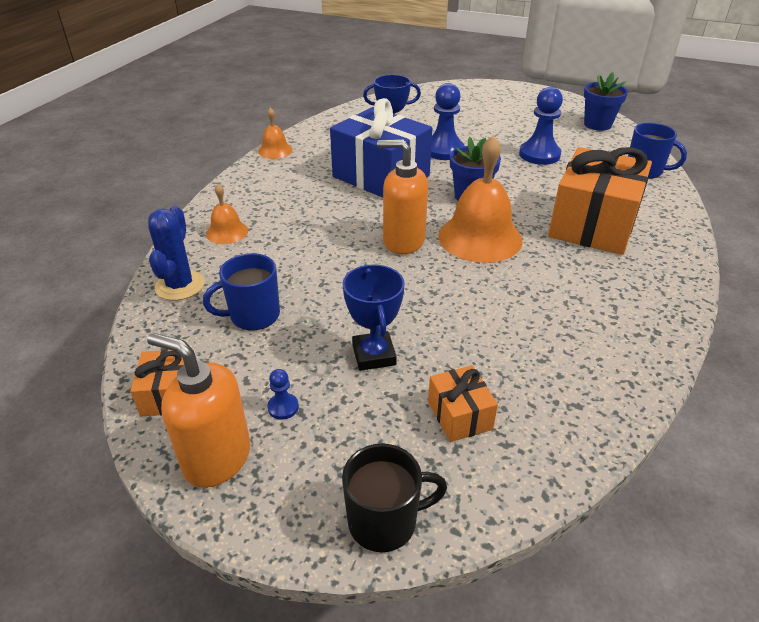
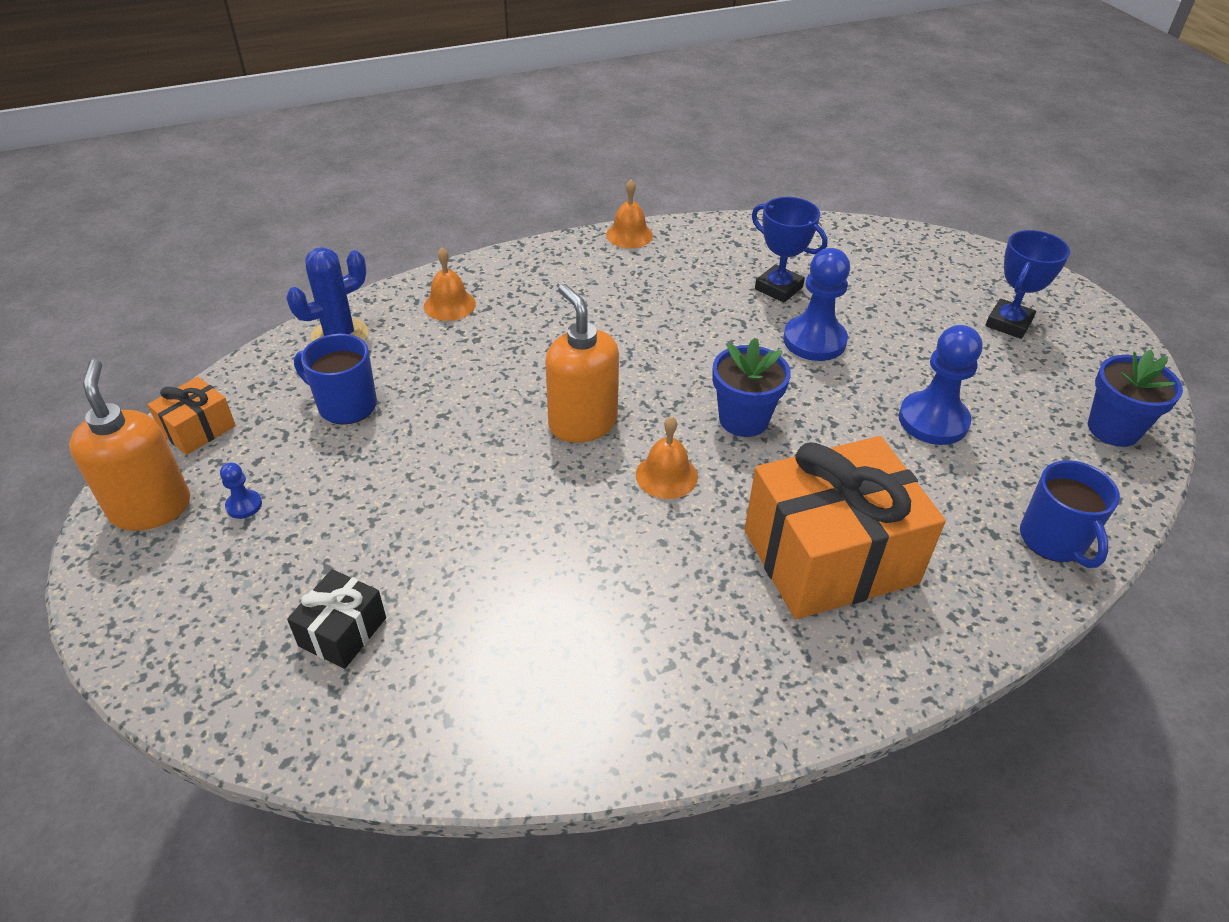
camera: 45 degrees right, 5 degrees up
(374, 355) = (371, 518): blue trophy -> blue trophy (1008, 323)
(381, 176) = (686, 331): blue gift -> none
(384, 521) = (161, 659): black mug -> none
(459, 415) = (342, 632): orange gift -> black gift
(480, 237) = (666, 475): orange bell -> orange bell, size x0.51

